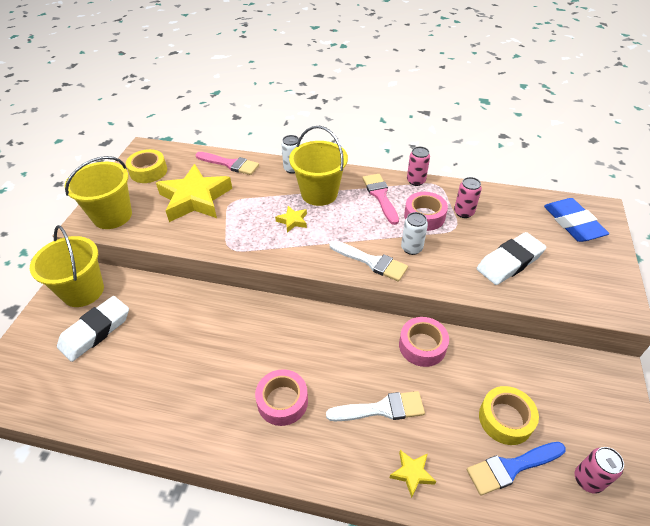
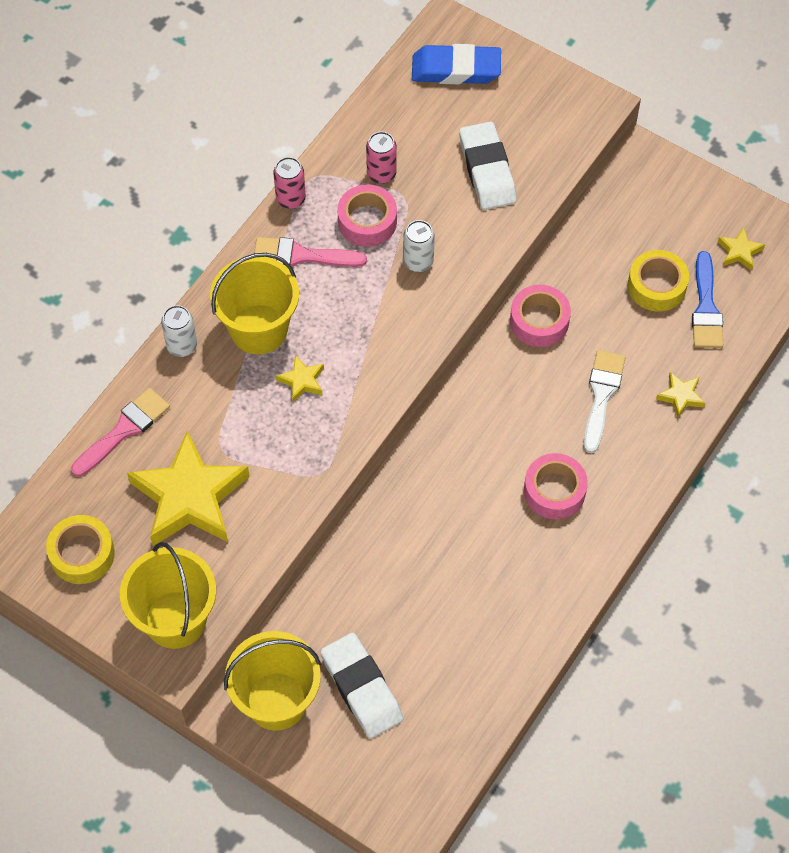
camera: 70 degrees left, 15 degrees up
(371, 262) = (421, 315): white brush -> none
(587, 480) = (739, 252): pink can -> yellow star

